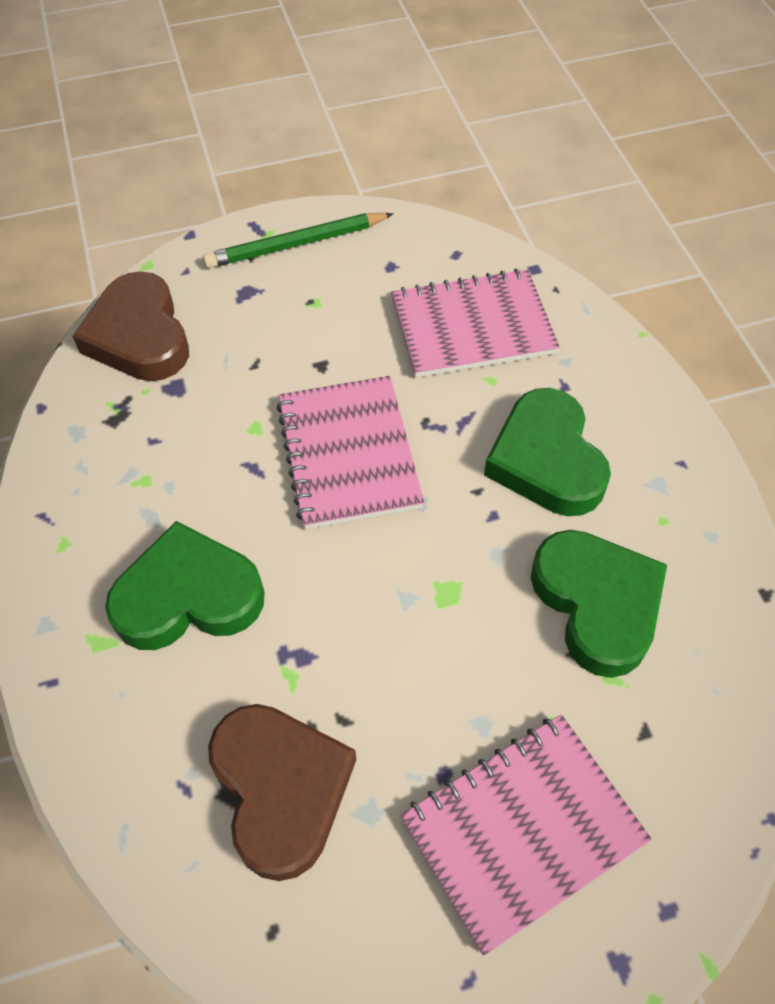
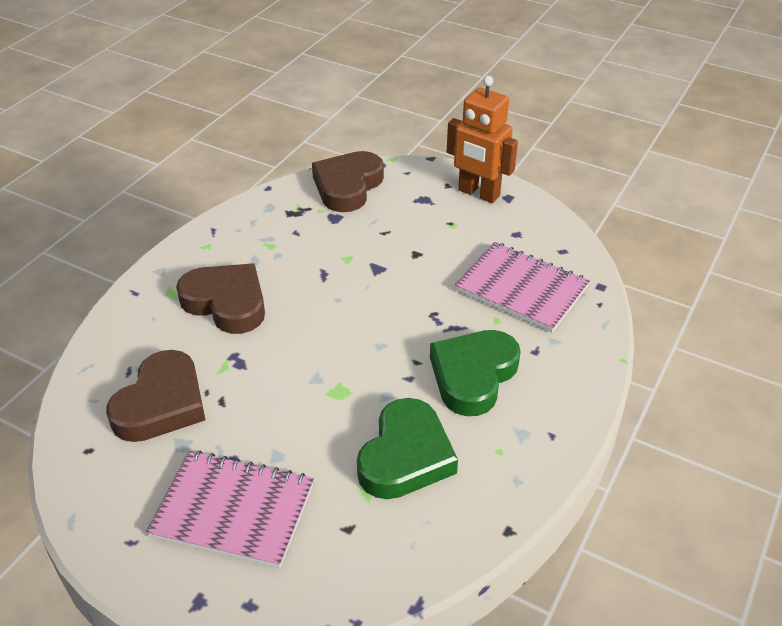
camera: 45 degrees right, 15 degrees down
(188, 596) = (226, 303): green heart -> brown heart
(296, 244) = (478, 193): green pencil -> orange robot
(348, 454) = (375, 300): pink notebook -> none

